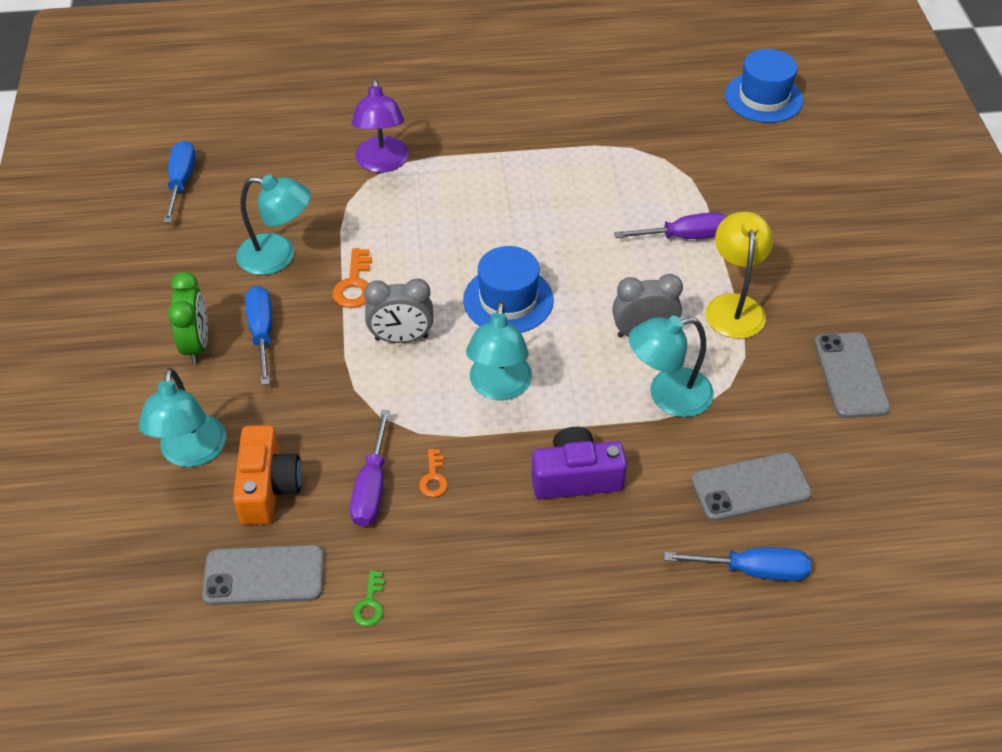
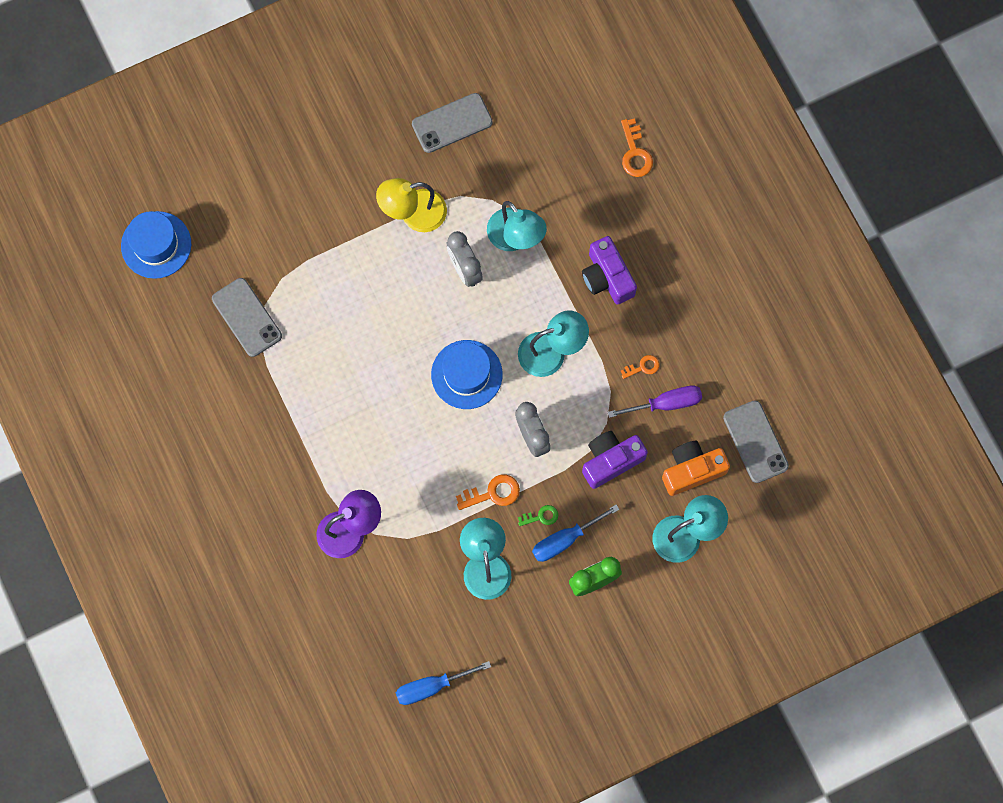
camera: 110 degrees left, 25 degrees up
(330, 405) = (611, 460): none -> purple camera
(370, 603) = (748, 369): green key -> green key (541, 516)
(684, 236) = (352, 266): purple screwdriver -> none
(750, 487) = (573, 168): grey phone -> grey phone (247, 317)
(752, 570) = (635, 153): blue screwdriver -> orange key

